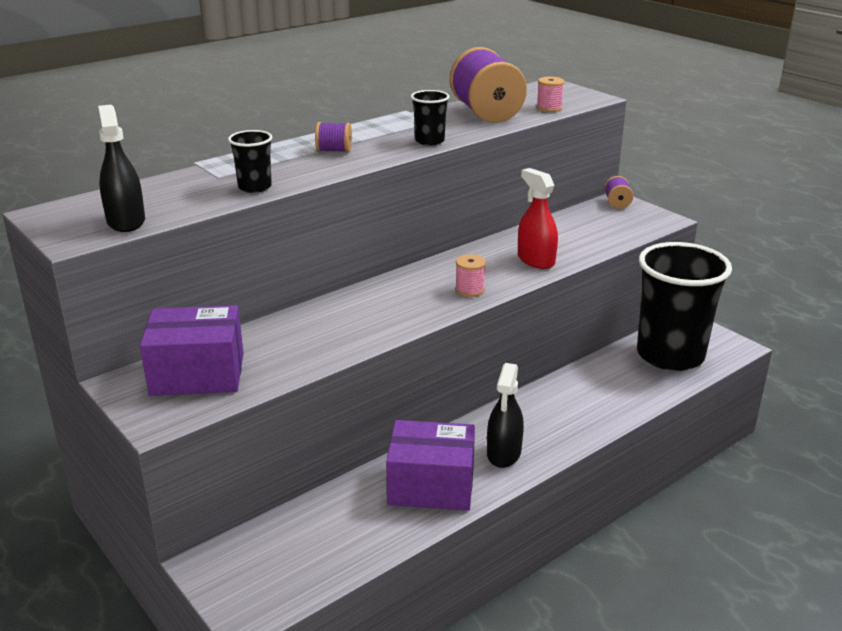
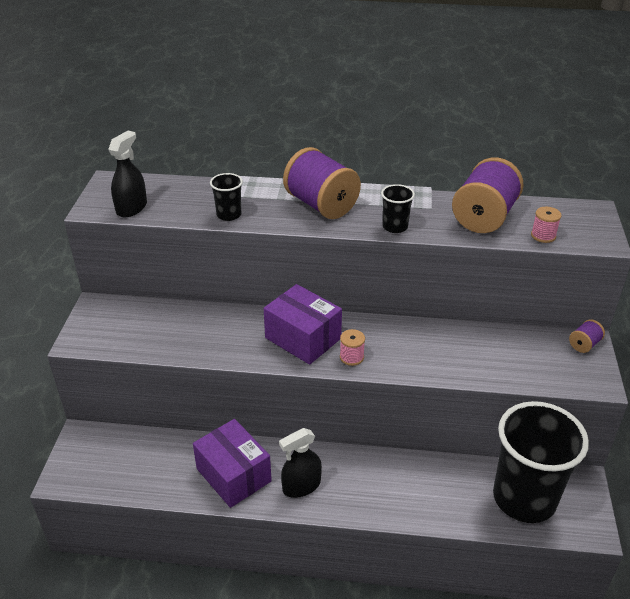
camera: 45 degrees right, 10 degrees up
(197, 374) = (131, 322): purple box -> purple box (303, 338)
(334, 151) = (321, 205): purple spool -> purple spool, size x2.24
(536, 260) = (434, 360): red spray bottle -> none

